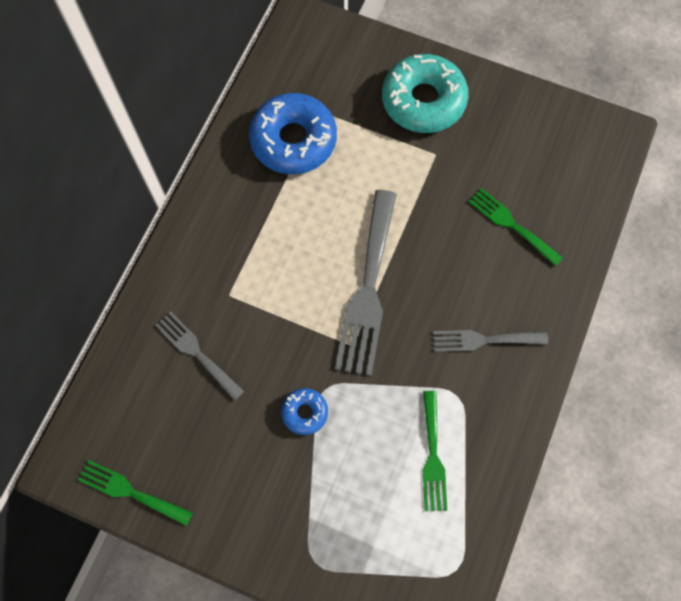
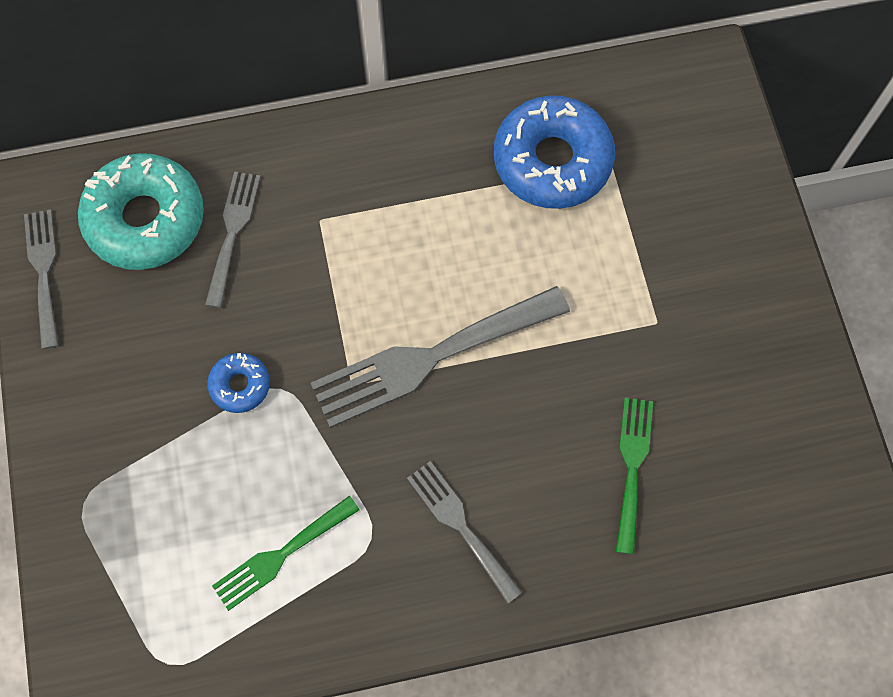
camera: 55 degrees right, 0 degrees up
(130, 492) = (43, 272): green fork -> grey fork
(423, 101) = (716, 264): turquoise donut -> turquoise donut (145, 219)

